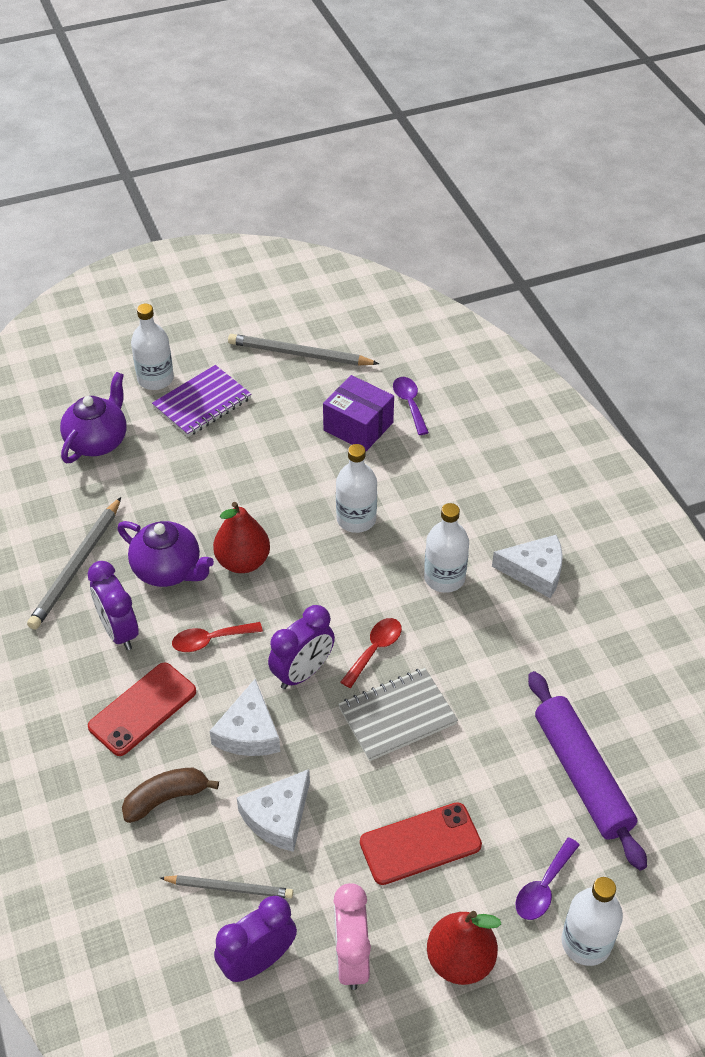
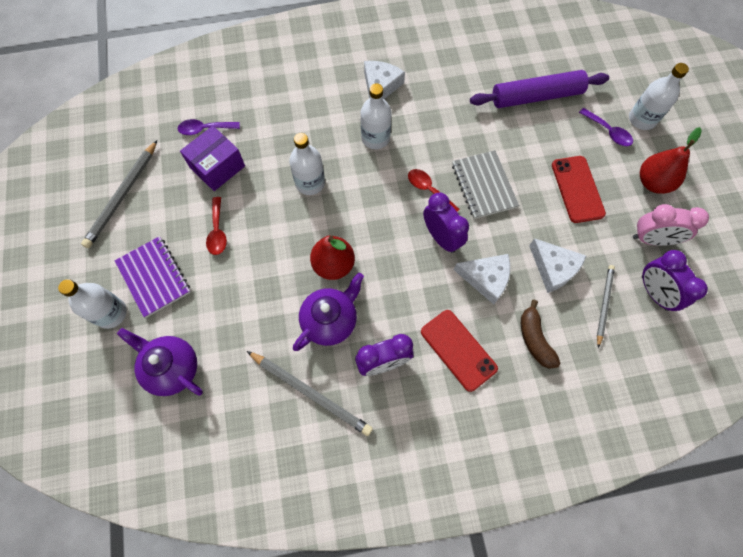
camera: 80 degrees left, 20 degrees up
(210, 640) = (403, 296): red spoon -> red spoon (217, 232)

